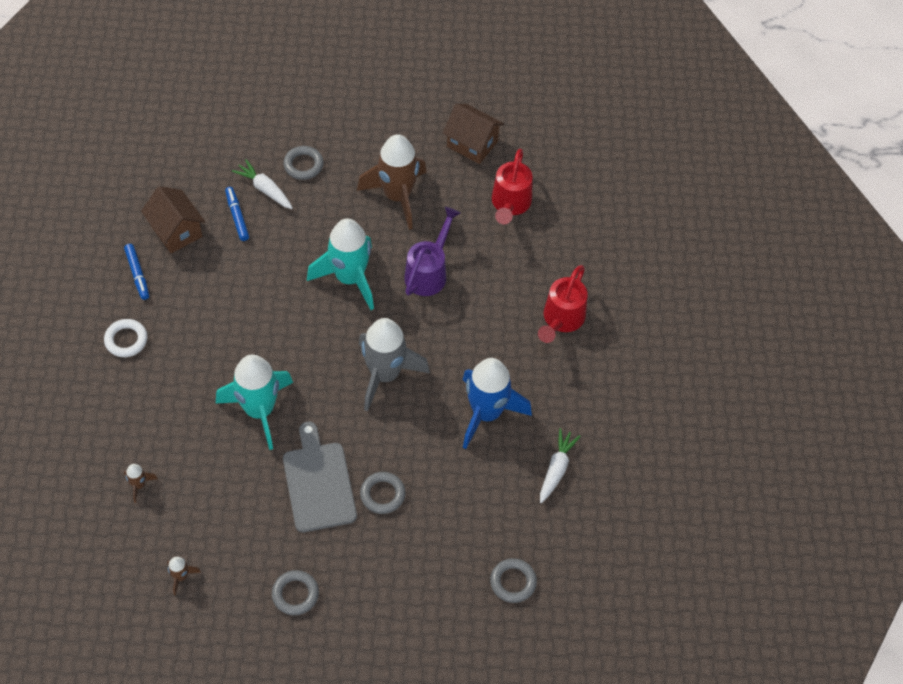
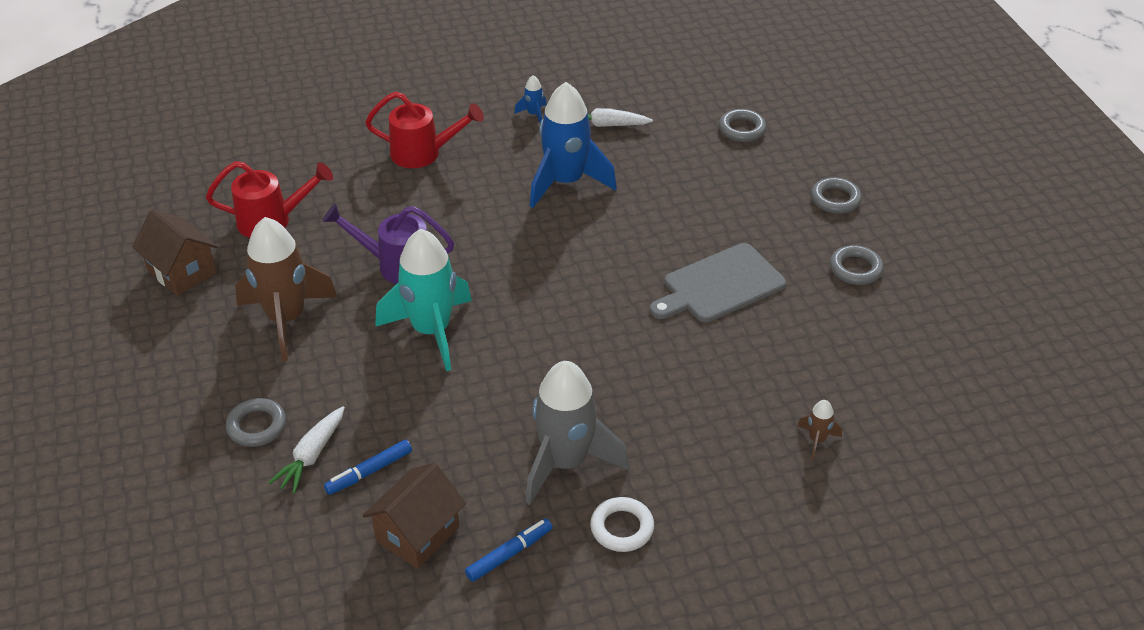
camera: 105 degrees left, 15 degrees down
(181, 577) = (900, 364): brown rocket -> none
(259, 410) = (656, 360): turquoise rocket -> none
(382, 494) = (704, 234): grey ring -> grey ring (835, 199)
(385, 375) = (555, 267): grey rocket -> grey rocket (565, 462)
(472, 144) = (181, 272): brown house -> brown house turned 60 degrees counterclockwise
(590, 416) = (534, 114): none -> blue rocket

